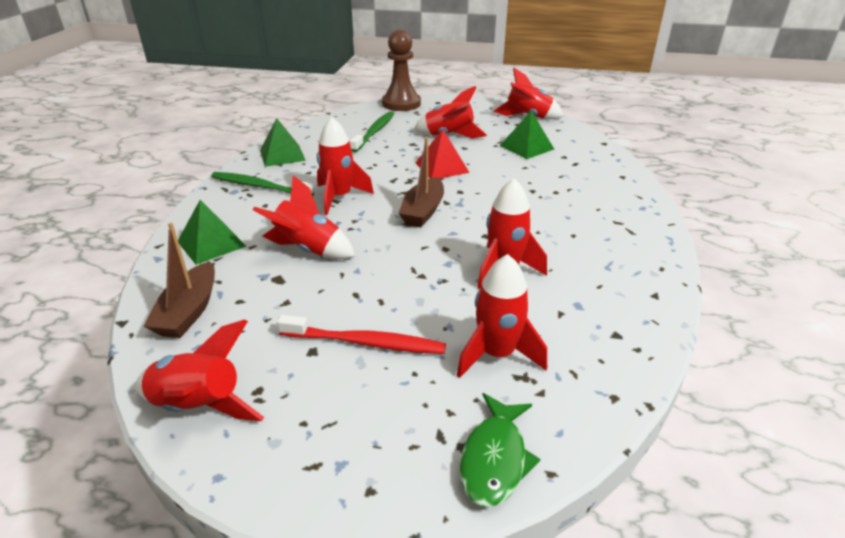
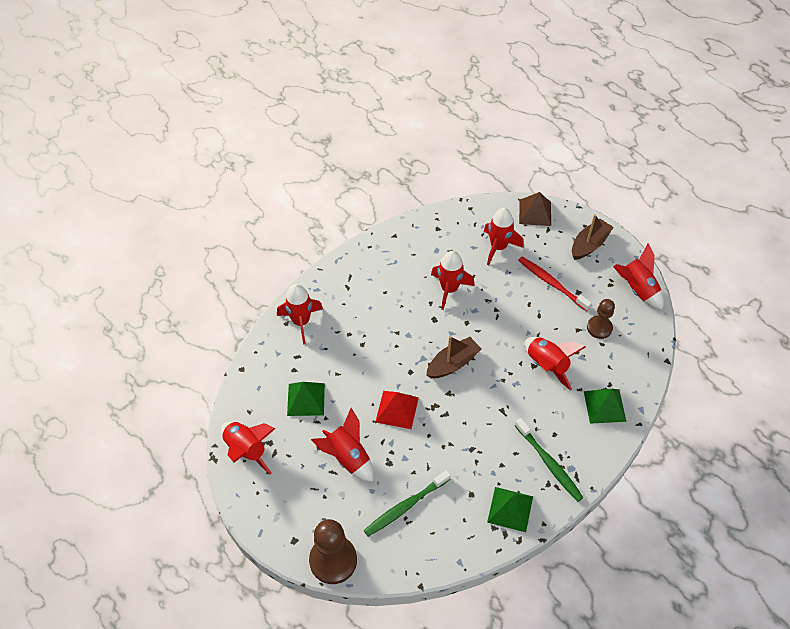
camera: 145 degrees left, 20 degrees up
(189, 311) = (630, 350): brown boat -> brown boat (589, 245)
(252, 317) = (599, 328): none -> brown pawn
(339, 197) = (498, 412): red rocket -> red rocket (301, 322)
(495, 459) = (535, 212): green fish -> brown pyramid

